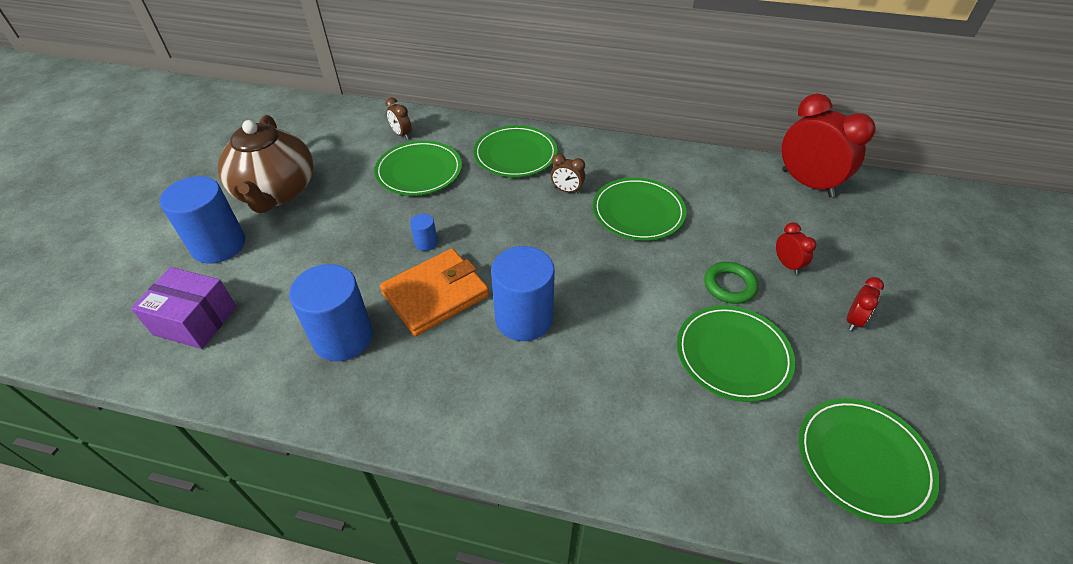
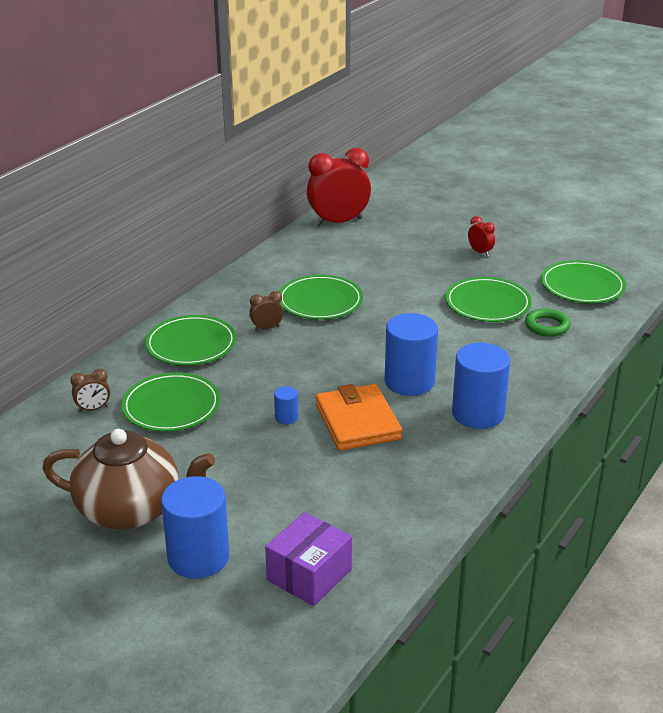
camera: 70 degrees left, 15 degrees down
(343, 337) = (381, 479): blue cylinder -> blue cylinder (478, 413)
(567, 190) = (267, 328): brown clock -> brown clock turned 150 degrees counterclockwise
(729, 285) = (425, 286): green ring -> green ring (547, 326)
(787, 264) = (417, 258): red clock -> none

